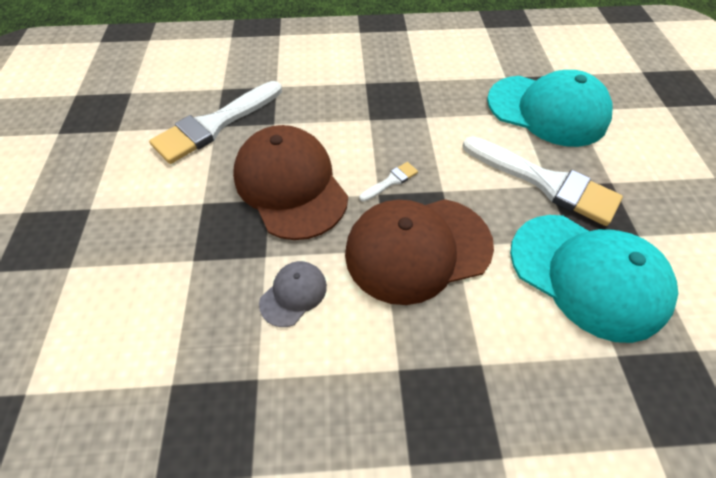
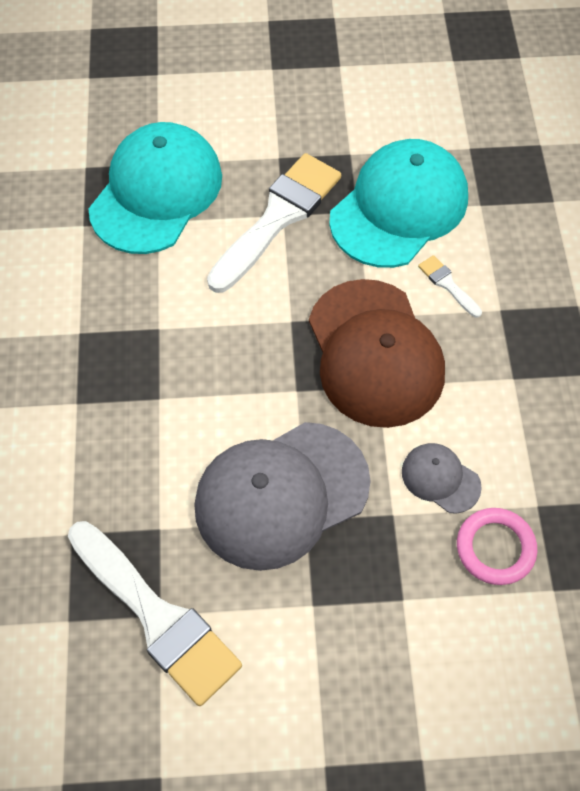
camera: 90 degrees left, 5 degrees up
(222, 335) = (495, 548): none -> pink ring
(290, 185) = (281, 495): brown cap -> grey cap
(391, 181) = (275, 376): white brush -> white brush (447, 284)

